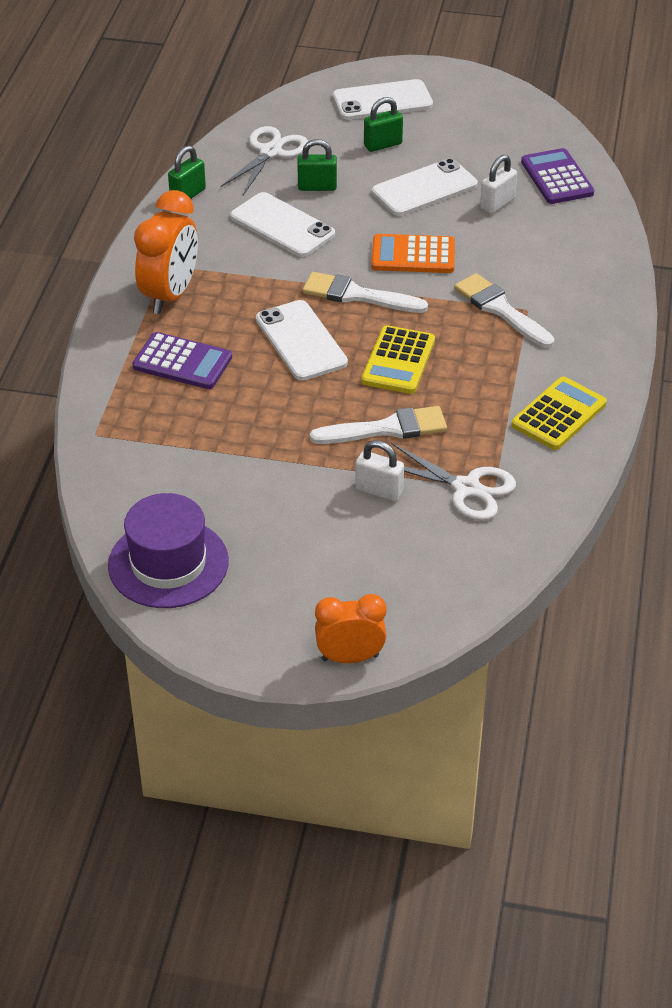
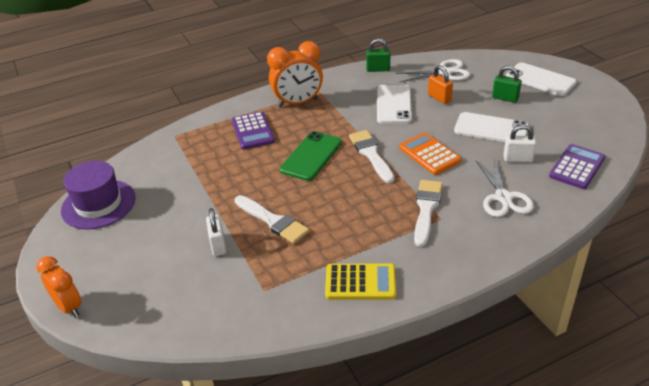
camera: 55 degrees right, 5 degrees down
(301, 341) = (311, 156): white phone -> green phone
(317, 187) = (439, 98): green padlock -> orange padlock
(398, 361) = (334, 195): yellow calculator -> none
(466, 488) = (253, 278): white scissors -> white scissors (503, 197)

